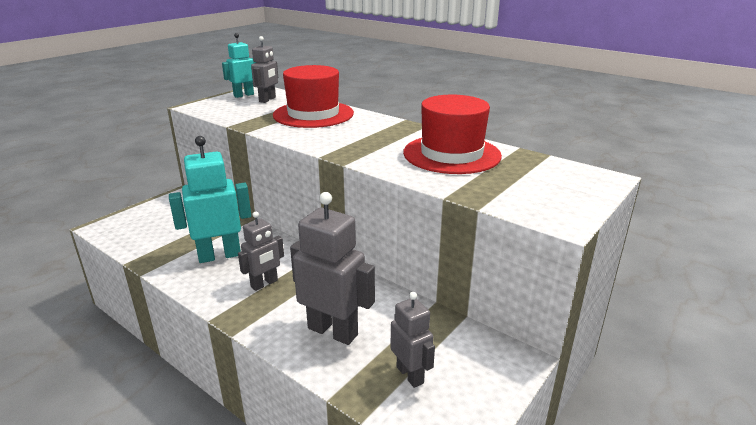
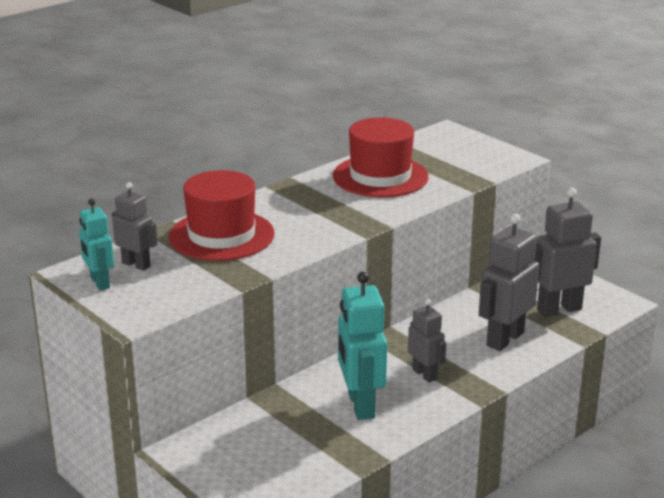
camera: 80 degrees left, 0 degrees up
(410, 375) = (559, 309): grey robot -> grey robot, size x1.67

